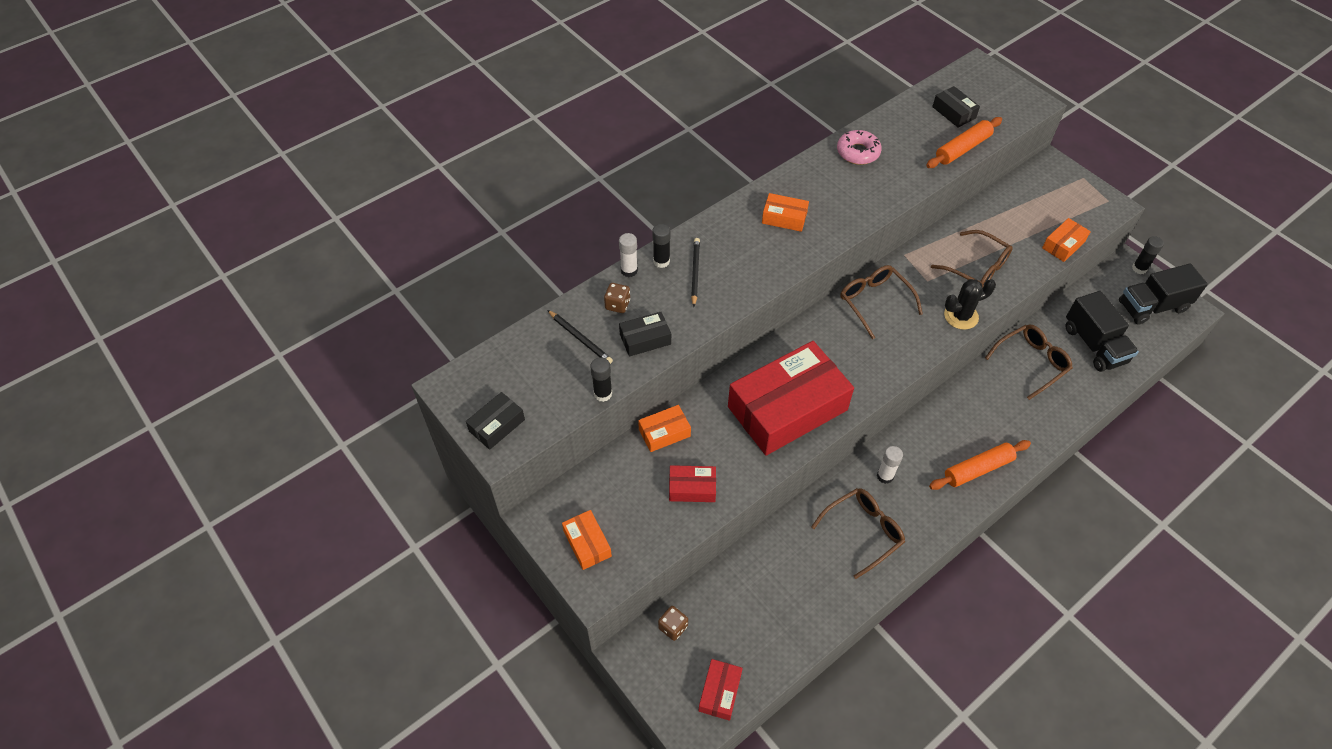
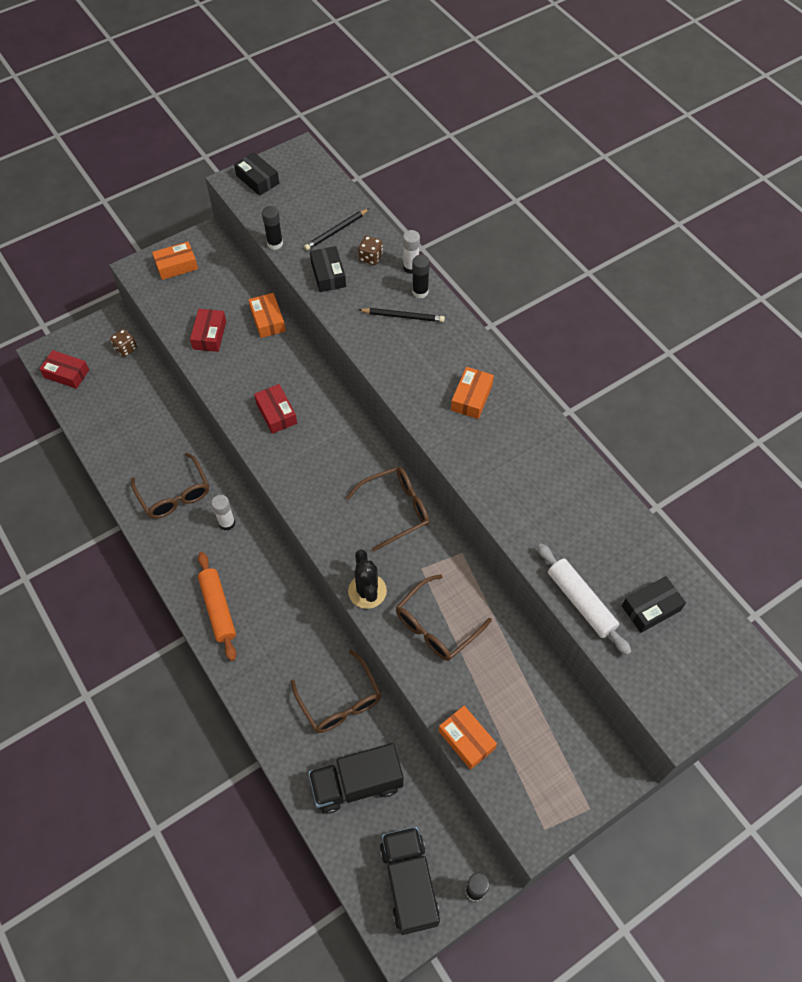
camera: 95 degrees right, 5 degrees up
(787, 408) = (276, 413): red box -> red box, size x0.43
(858, 152) = (574, 484): pink donut -> none
(962, 149) = (581, 602): orange rolling pin -> white rolling pin

